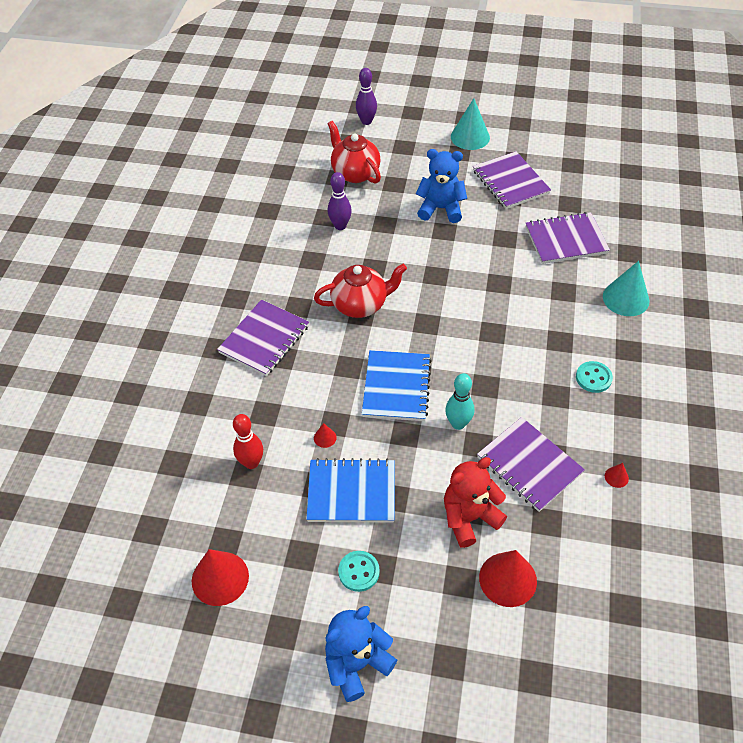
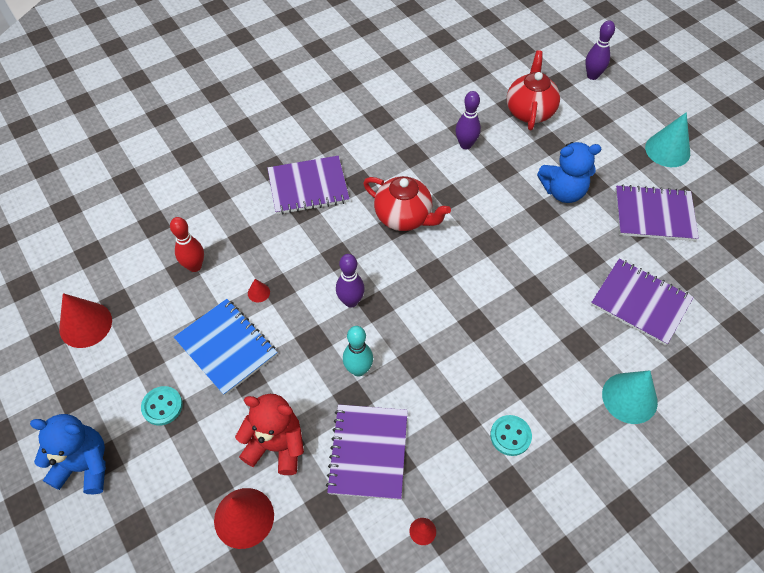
camera: 45 degrees right, 5 degrees up
(396, 387) = (351, 301): blue notebook -> purple bowling pin
(441, 209) = (563, 191): blue teddy bear -> blue teddy bear turned 120 degrees clockwise
(510, 182) = (654, 215): purple notebook -> purple notebook turned 75 degrees clockwise

